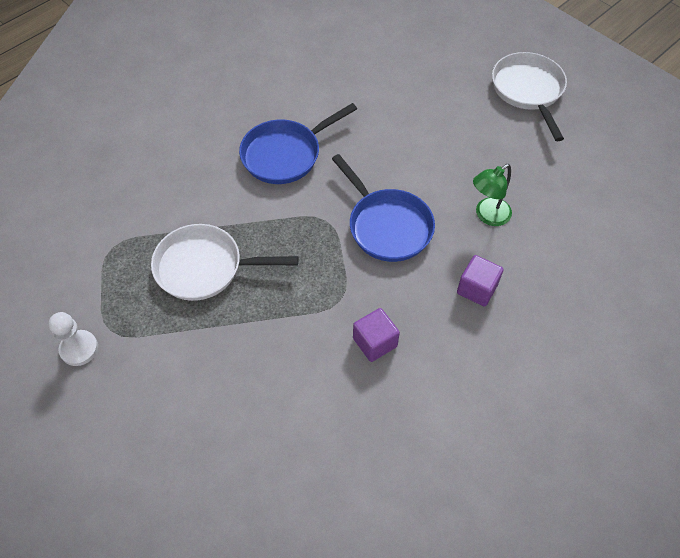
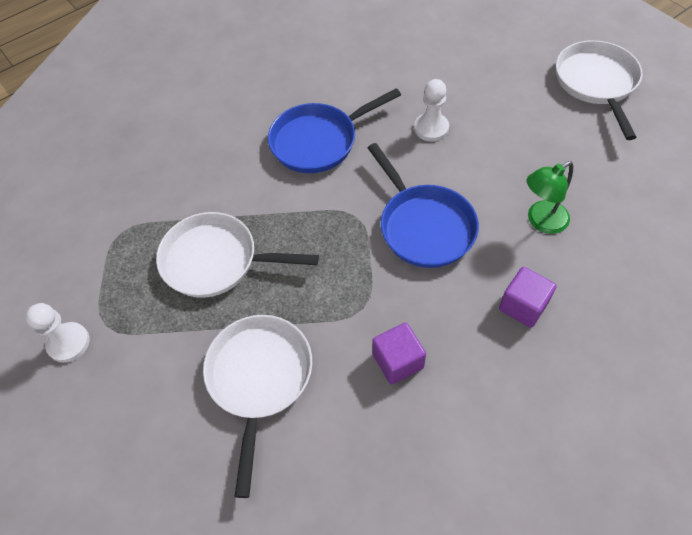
camera: 10 degrees right, 0 degrees up
(256, 366) = (259, 379): none -> white pan
(386, 138) = (431, 128): none -> white pawn

